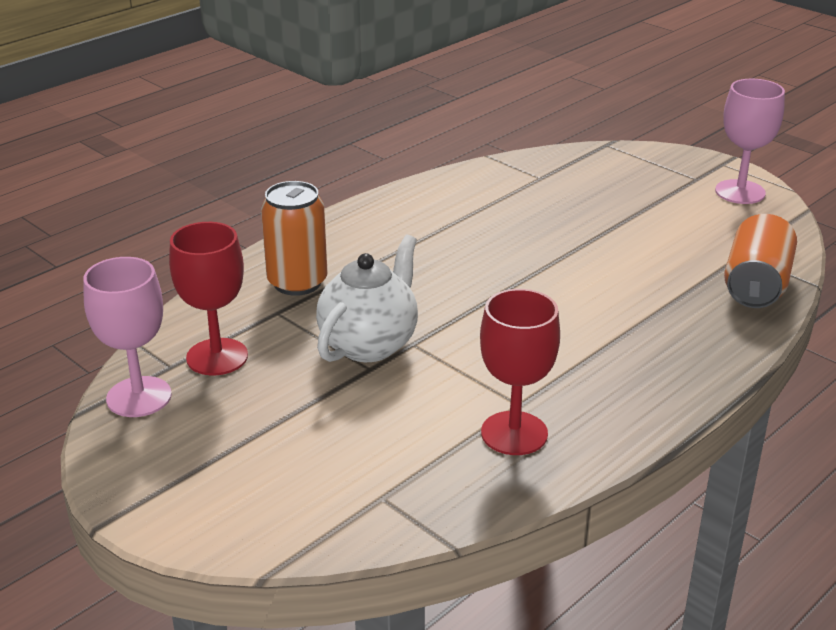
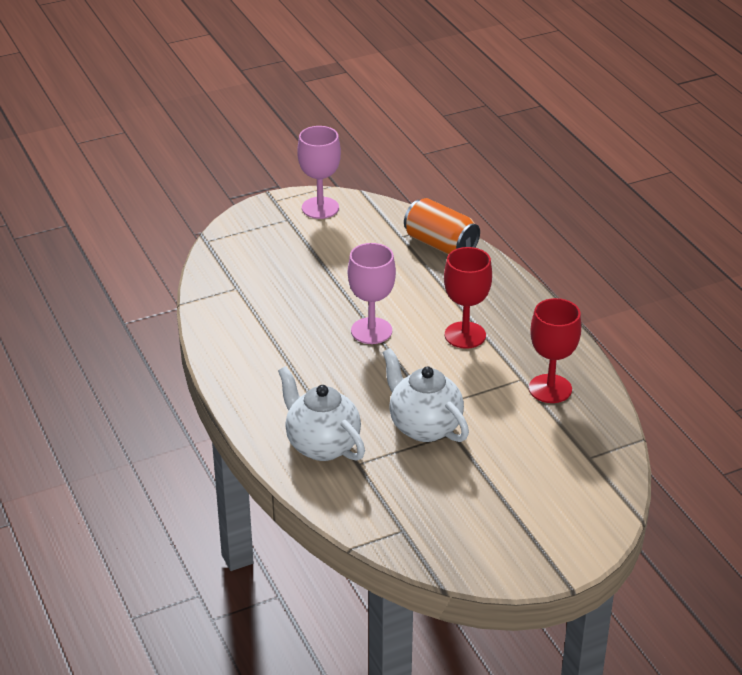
camera: 70 degrees left, 5 degrees up
(139, 397) = (435, 551): pink goblet -> pink goblet (371, 331)
(217, 357) = (403, 504): red goblet -> red goblet (465, 335)
(297, 282) = (322, 445): orange can -> white teapot

